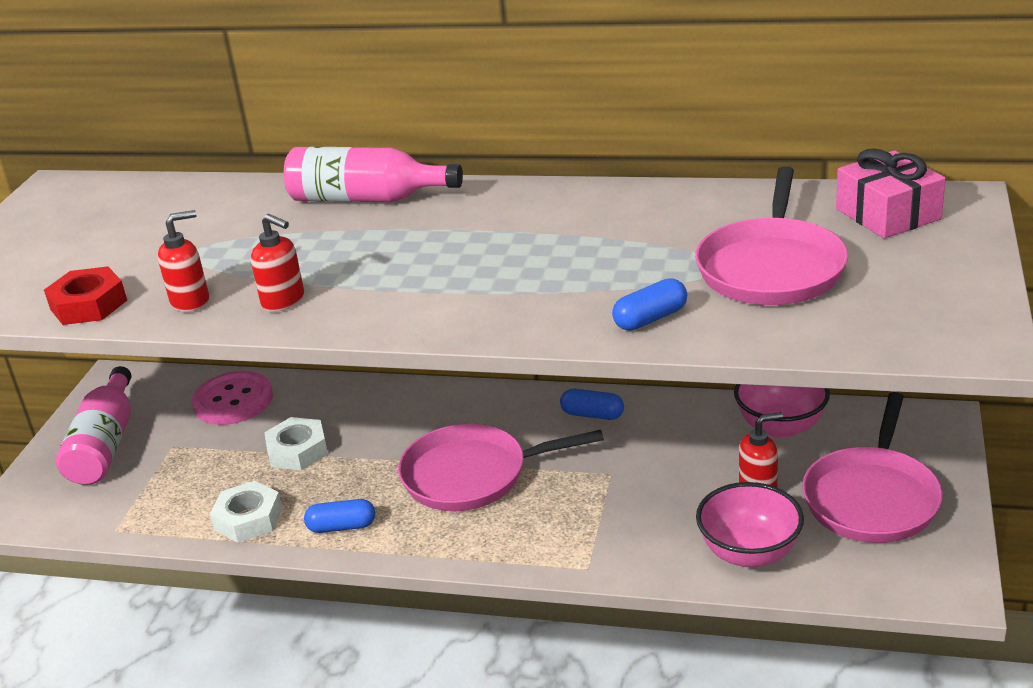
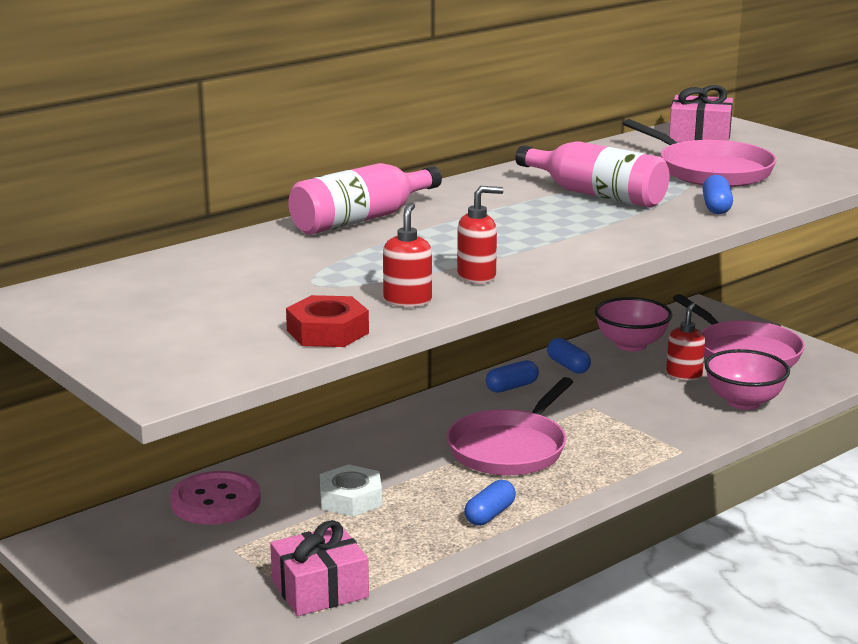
camera: 55 degrees left, 10 degrees down
(105, 445) = (164, 579): pink bottle -> pink bottle (597, 195)
(148, 513) = (320, 589): none -> pink gift
(248, 519) = (411, 547): white nut -> none
(679, 419) = (568, 366): none -> blue capsule

